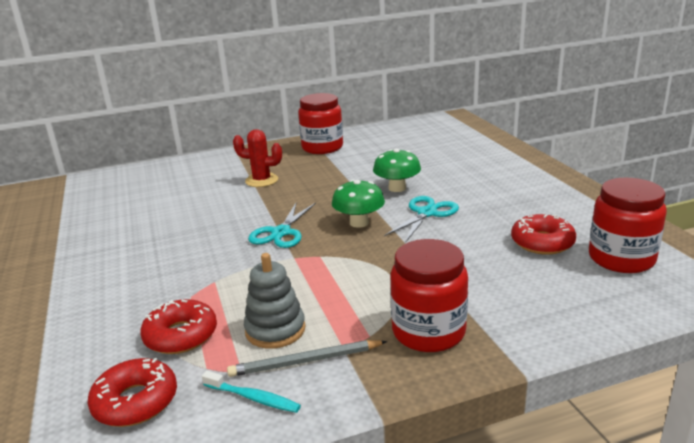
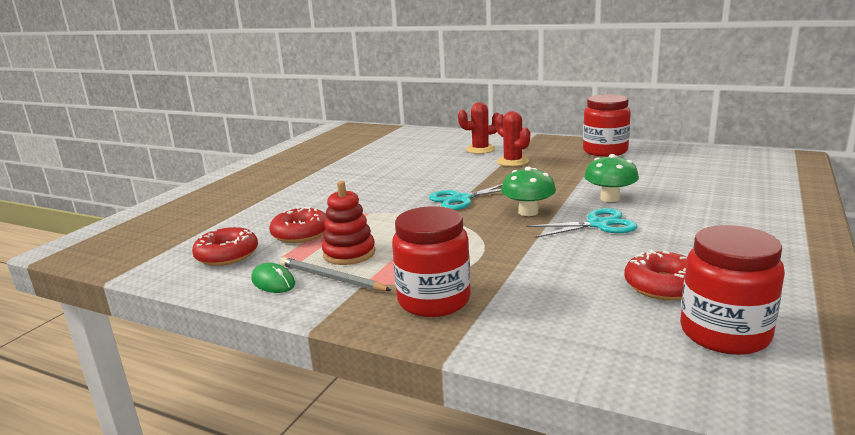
camera: 45 degrees right, 5 degrees down
(208, 177) = (480, 149): none -> red cactus
(253, 398) = (273, 282): turquoise toothbrush -> green mouse
(275, 330) = (349, 253): grey stacking toy -> red stacking toy

